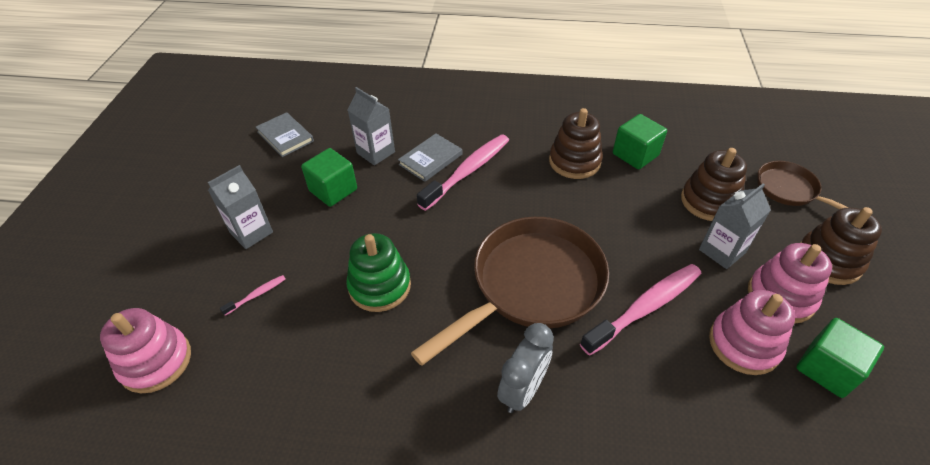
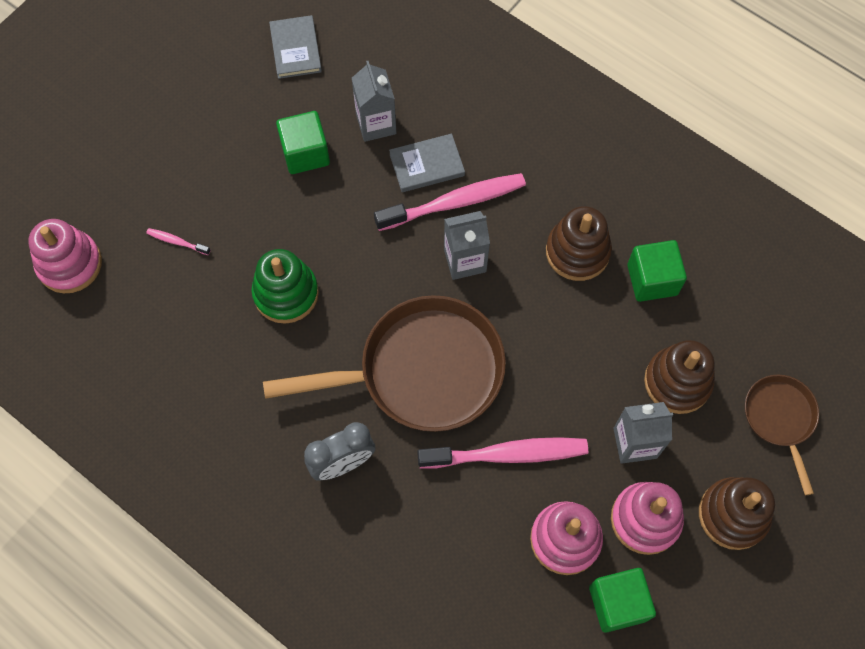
camera: 30 degrees right, 20 degrees up
(251, 232) = (203, 165): grey carton -> grey carton (465, 260)
(257, 295) = (177, 241): pink toothbrush -> pink toothbrush turned 150 degrees counterclockwise

